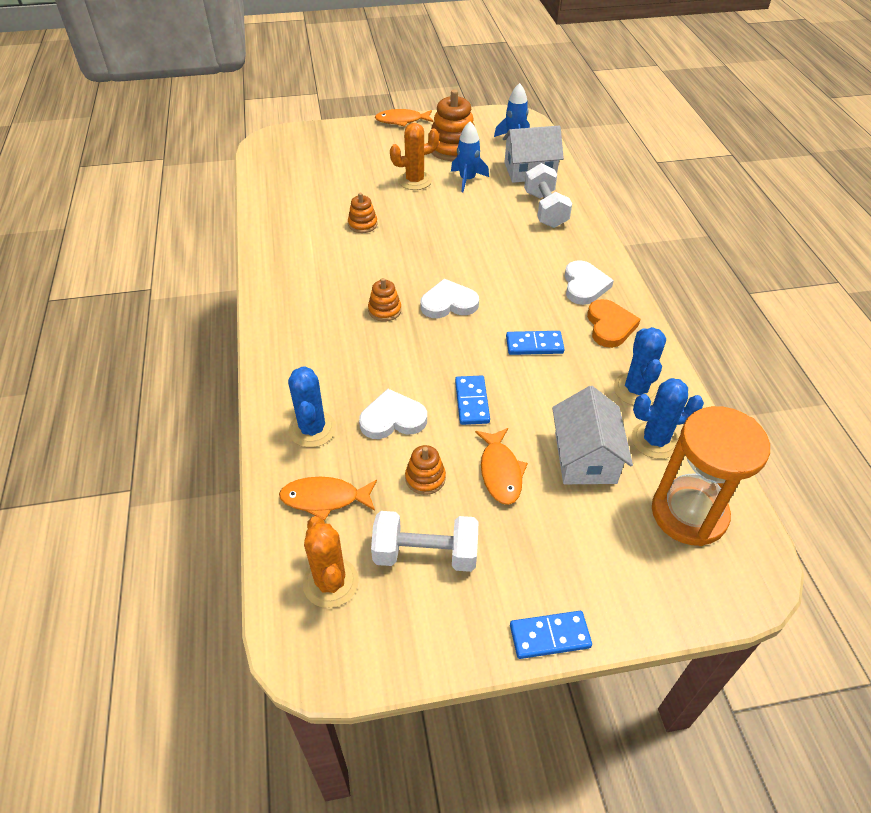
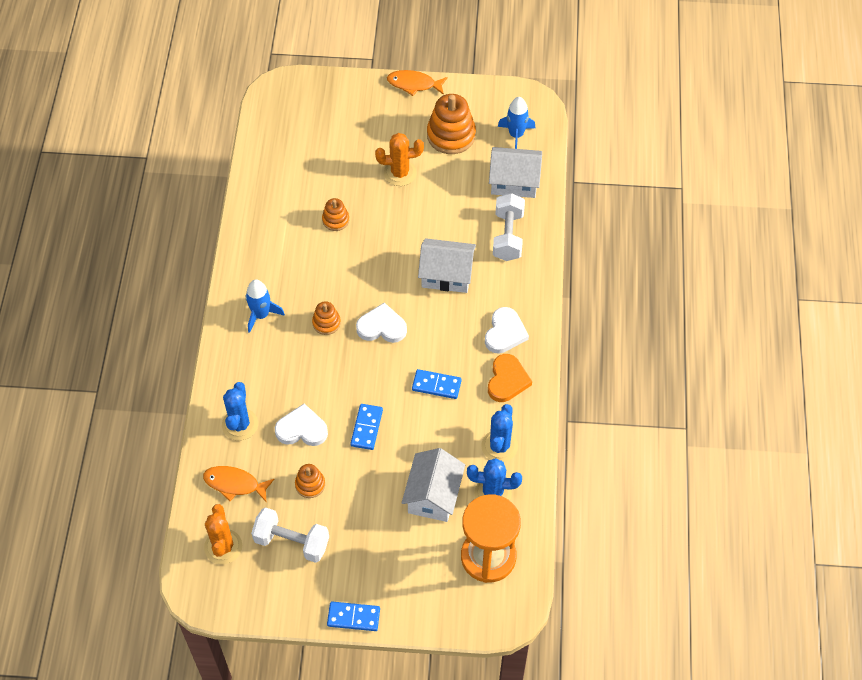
camera: 15 degrees right, 10 degrees up
(467, 179) = (450, 182): blue rocket -> blue rocket (261, 315)
(498, 248) = (446, 275): none -> white house
(500, 472) = (366, 492): orange fish -> none

